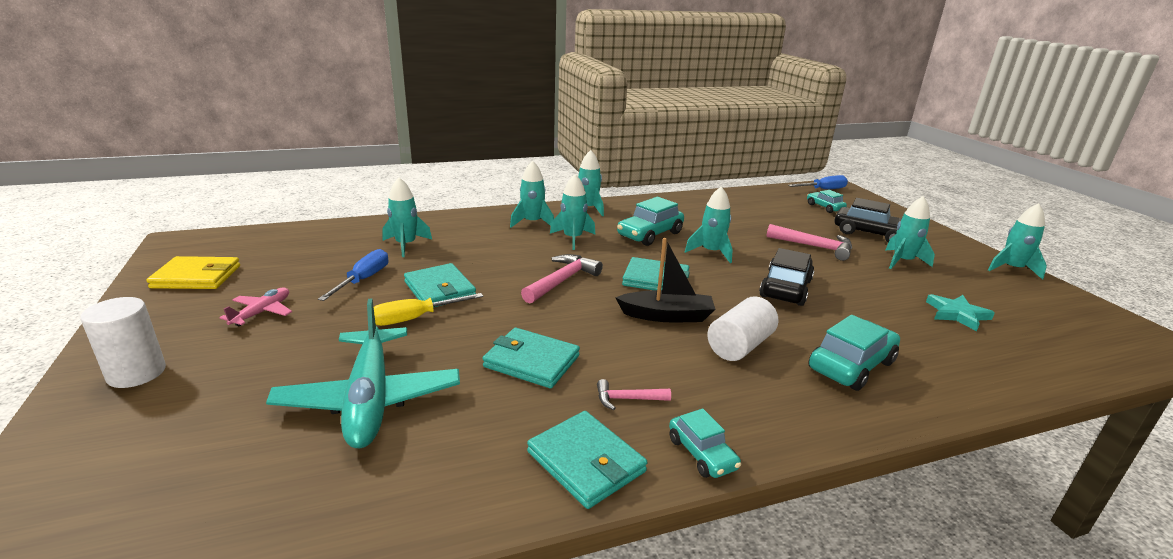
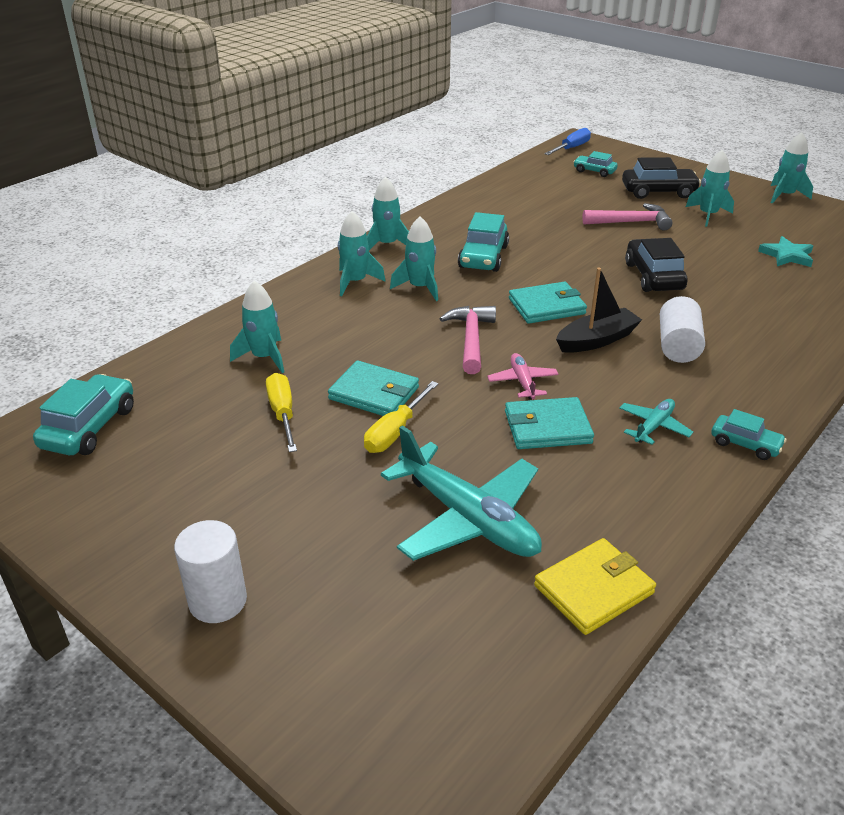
camera: 30 degrees left, 10 degrees up
(196, 277) = (90, 486): yellow wallet -> yellow wallet (594, 589)
(262, 312) = (237, 490): pink plane -> pink plane (522, 382)
(363, 279) = (282, 413): blue screwdriver -> yellow screwdriver
(585, 462) = (683, 486): turquoise wallet -> none
(627, 399) = (653, 426): pink hammer -> turquoise plane
(711, 252) = (557, 259): turquoise rocket -> none
(851, 365) = (764, 331): turquoise car -> turquoise car (89, 427)

